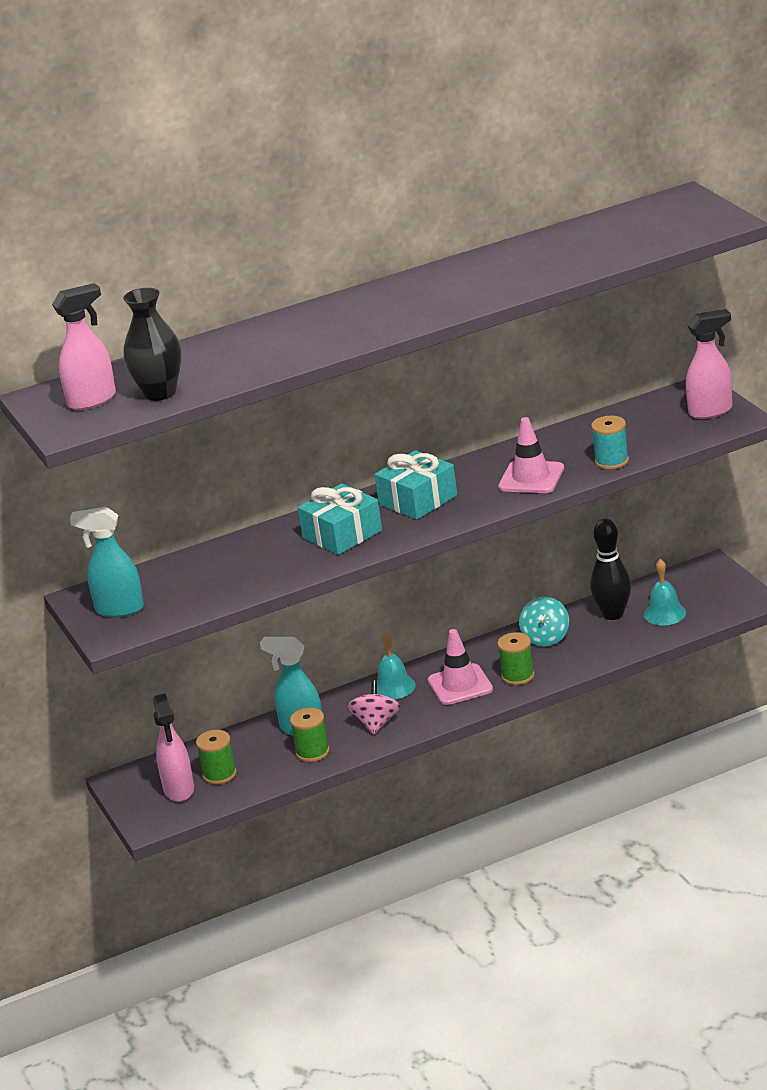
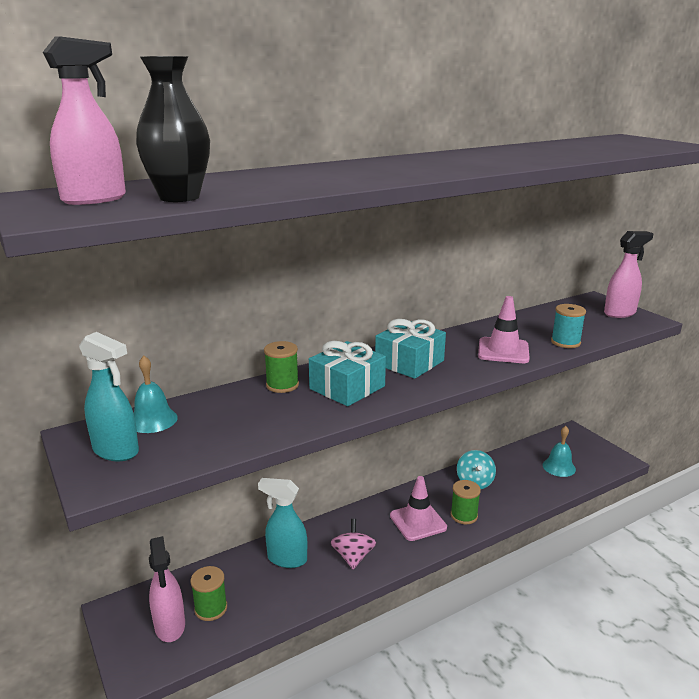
camera: 10 degrees left, 5 degrees down
(119, 609) = (116, 451): turquoise spray bottle -> turquoise spray bottle turned 150 degrees counterclockwise
(312, 752) = (298, 586): green spool -> green spool (282, 385)
(394, 687) = (362, 520): turquoise bell -> turquoise bell (153, 420)
(613, 614) = (519, 465): black bowling pin -> none

